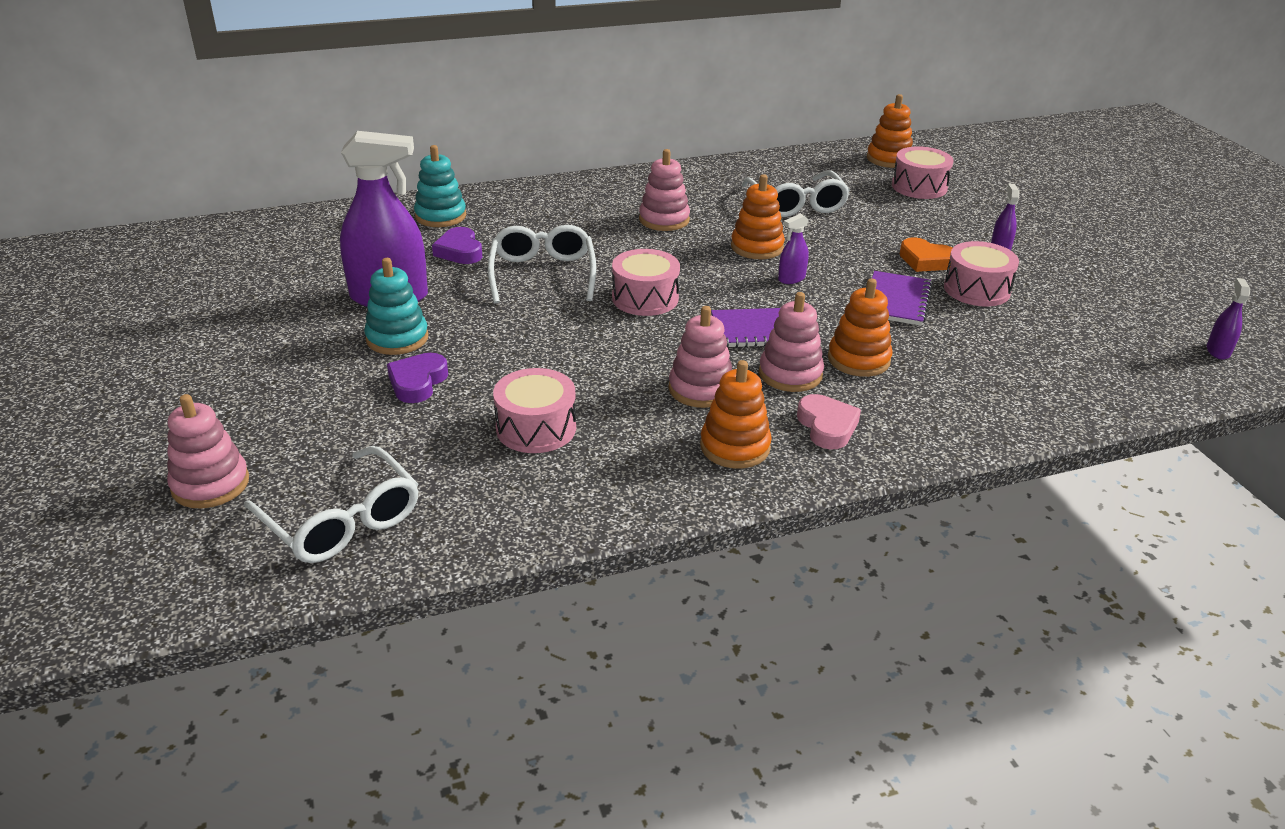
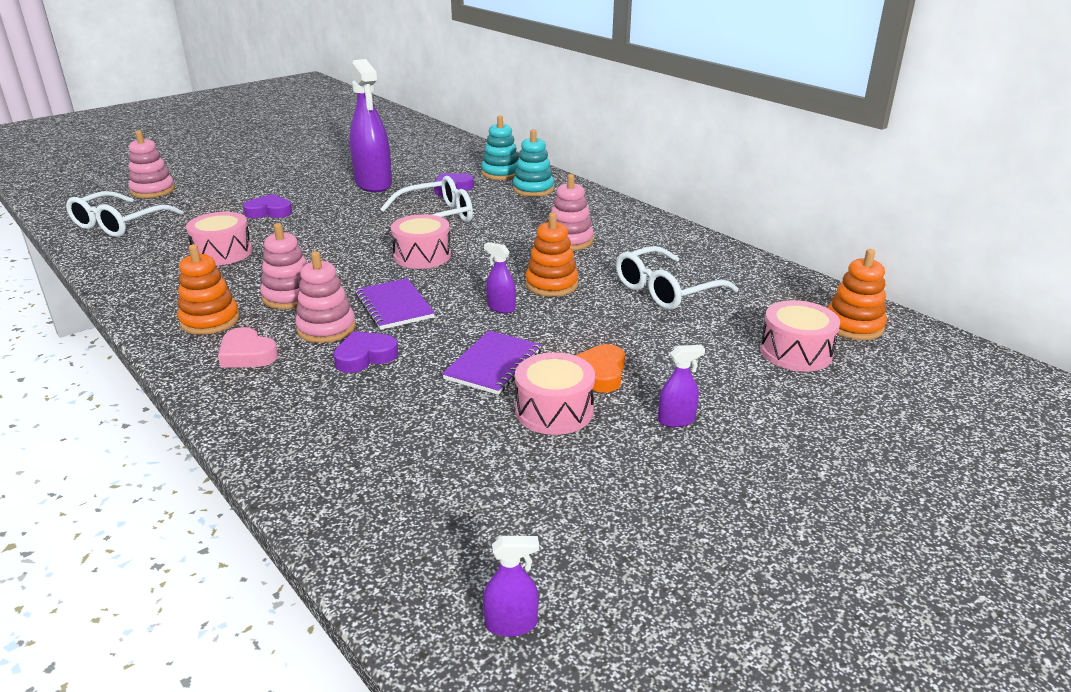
camera: 70 degrees right, 5 degrees down
(397, 338) = (321, 196): turquoise stacking toy -> turquoise stacking toy (533, 189)
(827, 426) = (247, 354): pink heart -> pink heart turned 75 degrees clockwise
(858, 359) = (365, 357): orange stacking toy -> purple heart
(896, 301) = (493, 365): purple notebook -> purple notebook turned 60 degrees counterclockwise

